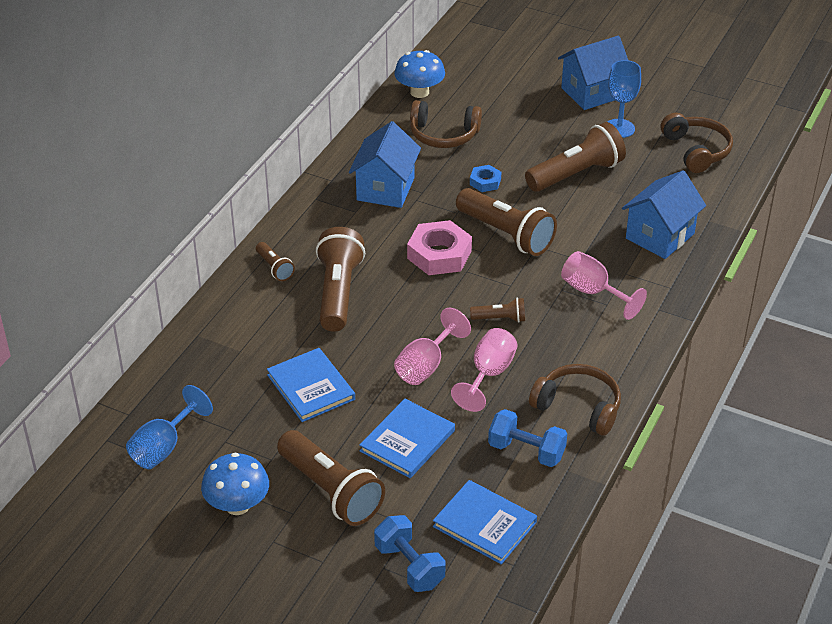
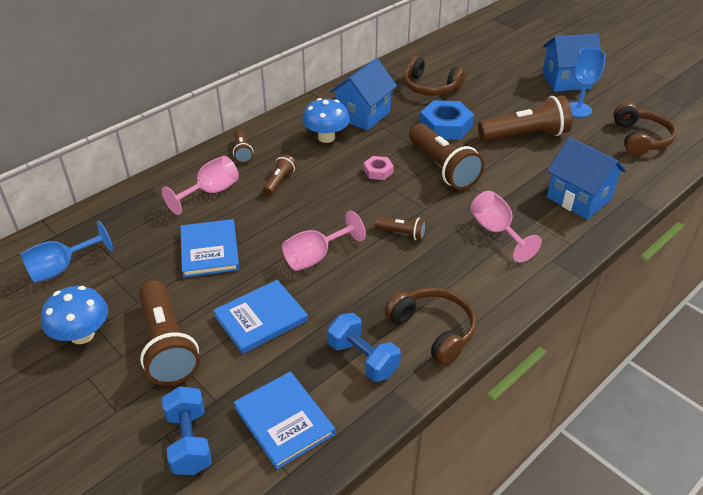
camera: 20 degrees right, 0 degrees up
(338, 292) = (279, 181): brown flashlight -> brown flashlight, size x0.49
(419, 92) = (427, 56): blue mushroom -> blue mushroom (326, 137)
(439, 254) = (378, 171): pink nut -> pink nut, size x0.53
(485, 182) = (445, 126): blue nut -> blue nut, size x1.88
(489, 374) = (366, 278): pink goblet -> pink goblet (211, 192)
(660, 236) = (579, 198): blue house -> blue house turned 75 degrees clockwise

